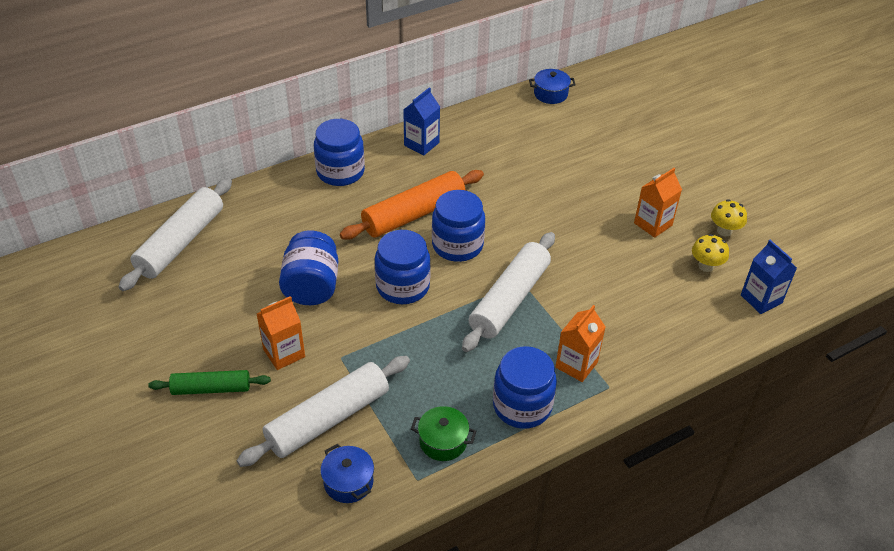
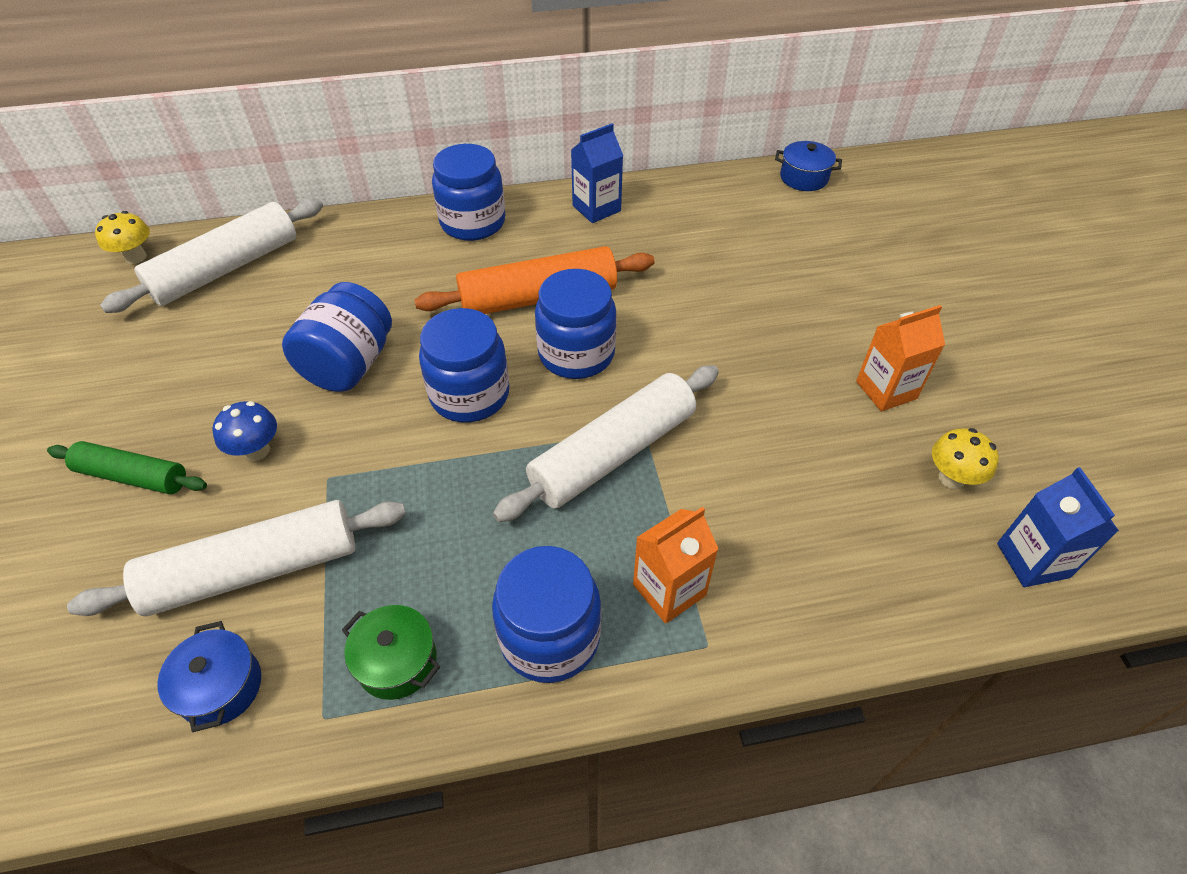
camera: 20 degrees right, 5 degrees up
(284, 353) = (256, 450): orange carton -> blue mushroom
(724, 231) = (1002, 428): yellow mushroom -> yellow mushroom (136, 257)

